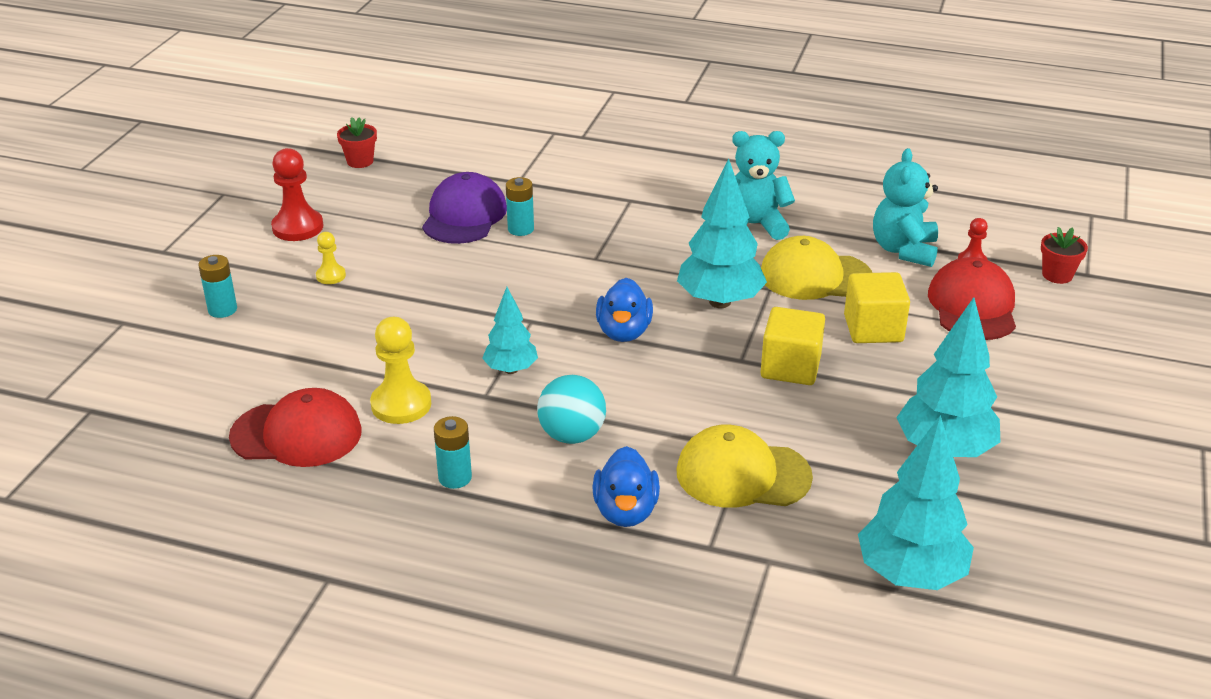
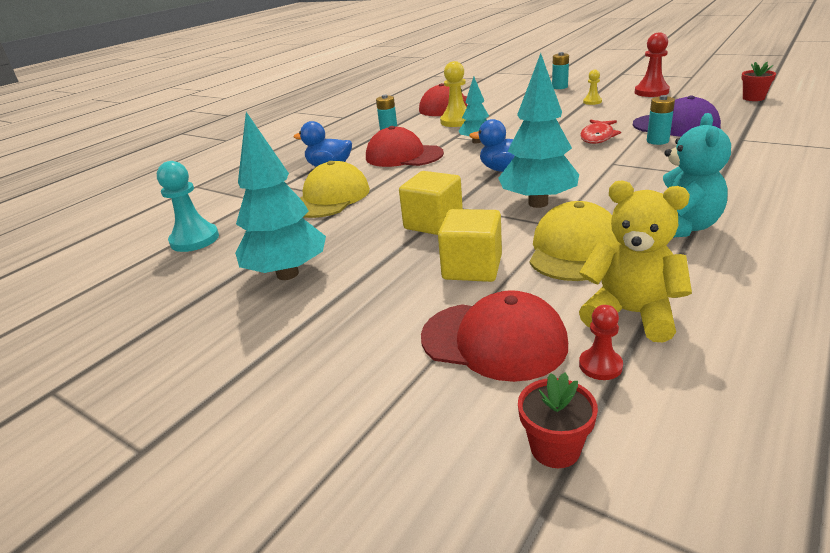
camera: 110 degrees right, 5 degrees down
(500, 269) = (597, 137): none -> red fish
(572, 435) = (403, 156): turquoise ball -> red cap
(904, 250) = (631, 314): turquoise teddy bear -> yellow teddy bear
(910, 575) = (194, 240): turquoise tree -> turquoise pawn

